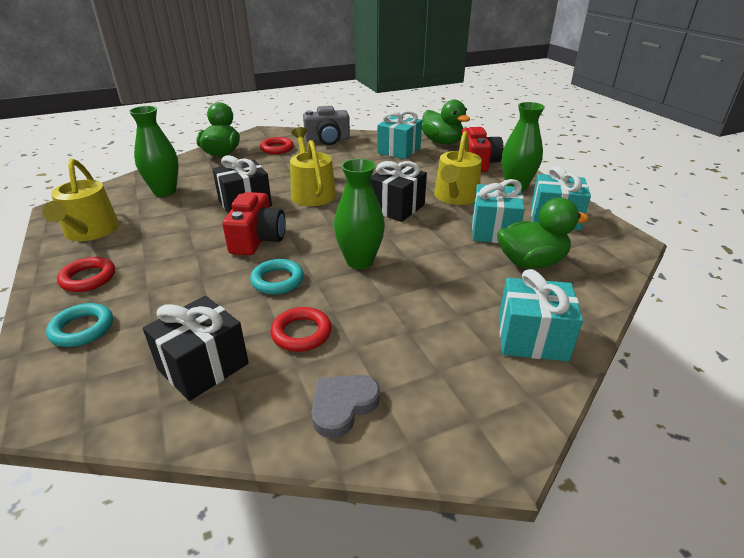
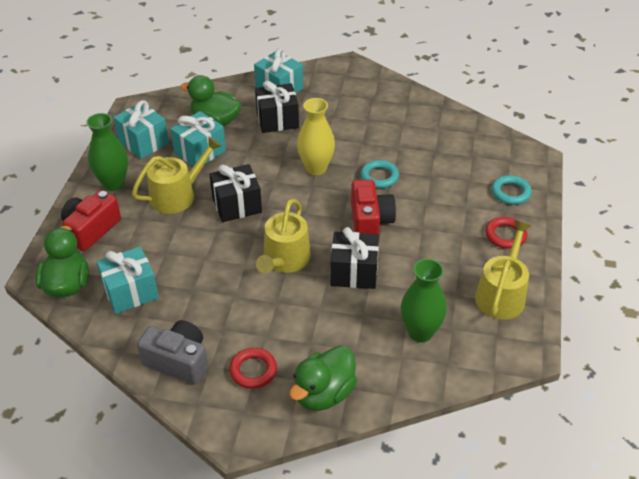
camera: 145 degrees left, 10 degrees up
(203, 366) = (448, 142): black gift -> black gift (277, 120)
(257, 239) = (370, 220): red camera -> red camera turned 135 degrees clockwise
(301, 333) = (389, 138): red ring -> none
(342, 406) = (394, 100): grey heart -> none
(359, 261) = (316, 168): green vase -> yellow vase

